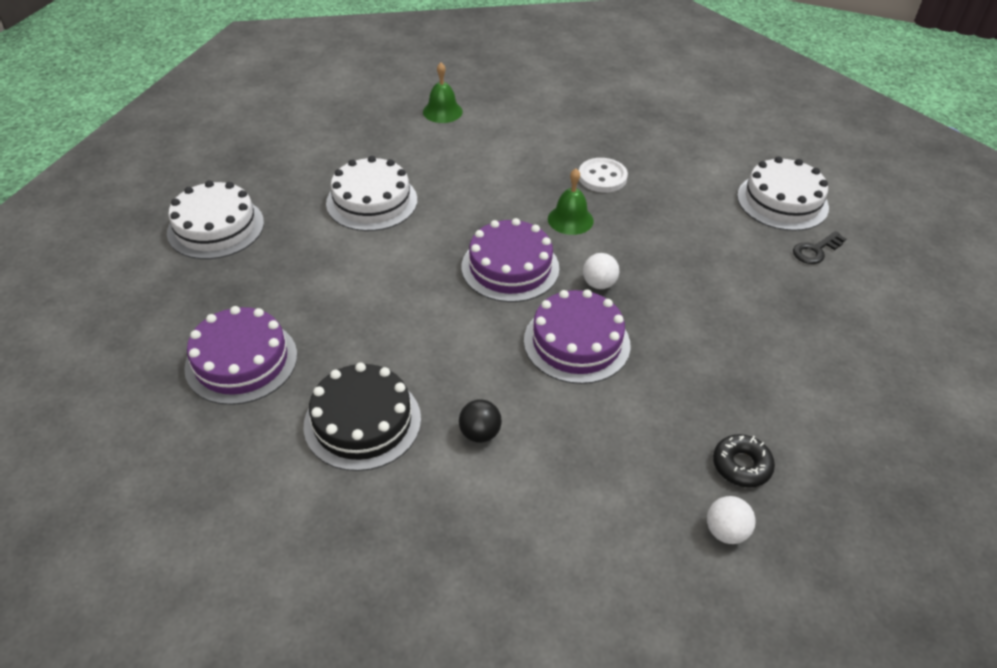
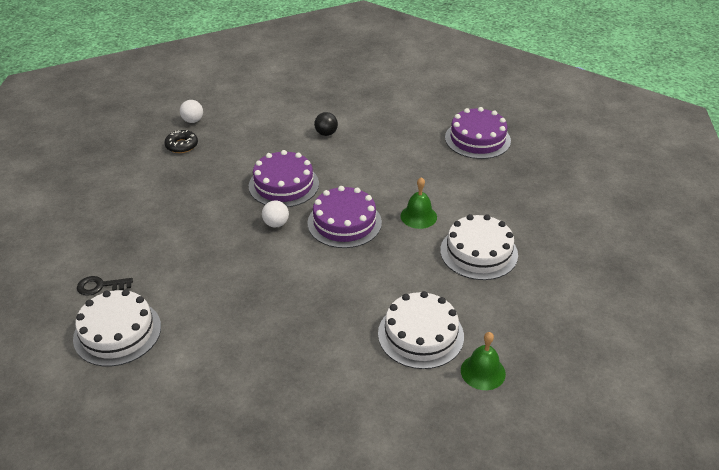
camera: 165 degrees right, 5 degrees down
(216, 227) = (574, 207): white cake -> white cake (420, 334)
(362, 421) = (391, 127): black cake -> none
(570, 219) = (310, 271): green bell -> green bell (418, 216)
(602, 177) = (291, 322): white button -> none
(815, 251) = (100, 286): black key -> black key turned 135 degrees counterclockwise

